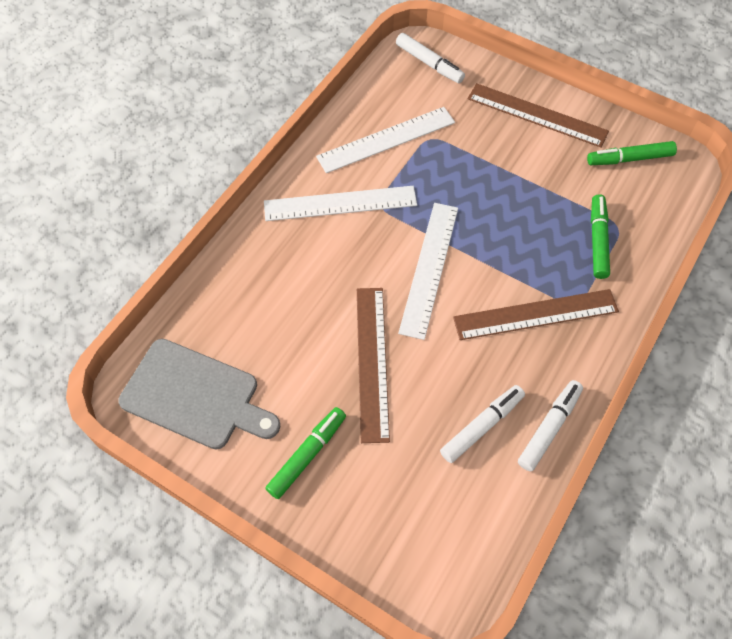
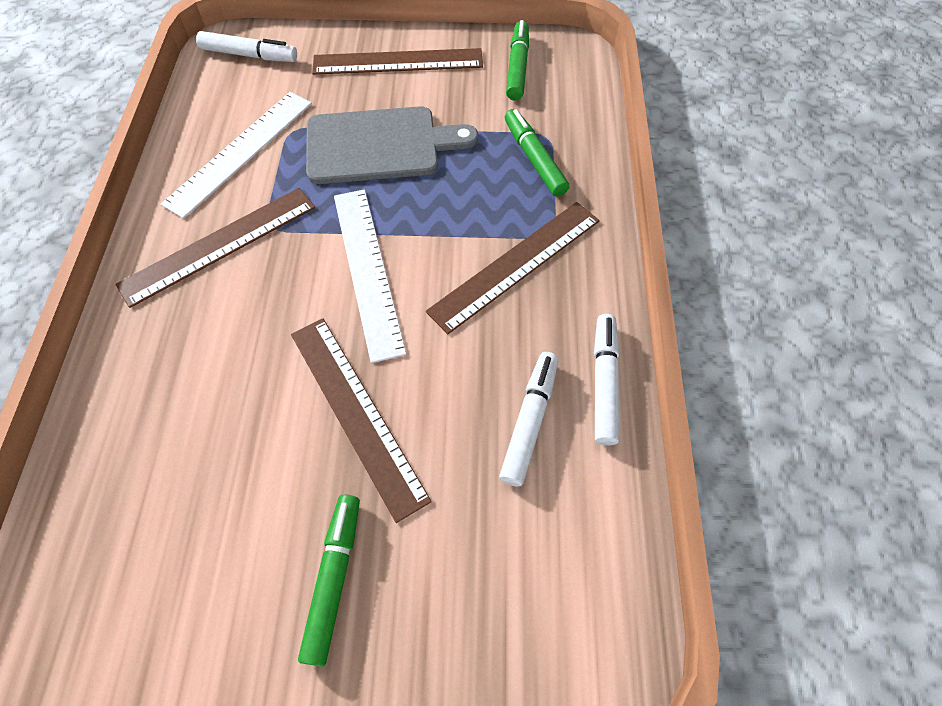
camera: 30 degrees left, 0 degrees up
(195, 396) = (134, 585): grey cutting board -> grey cutting board (379, 145)
(340, 204) = (219, 245): white ruler -> brown ruler
(629, 159) = (517, 67): green marker -> green marker turned 135 degrees clockwise

